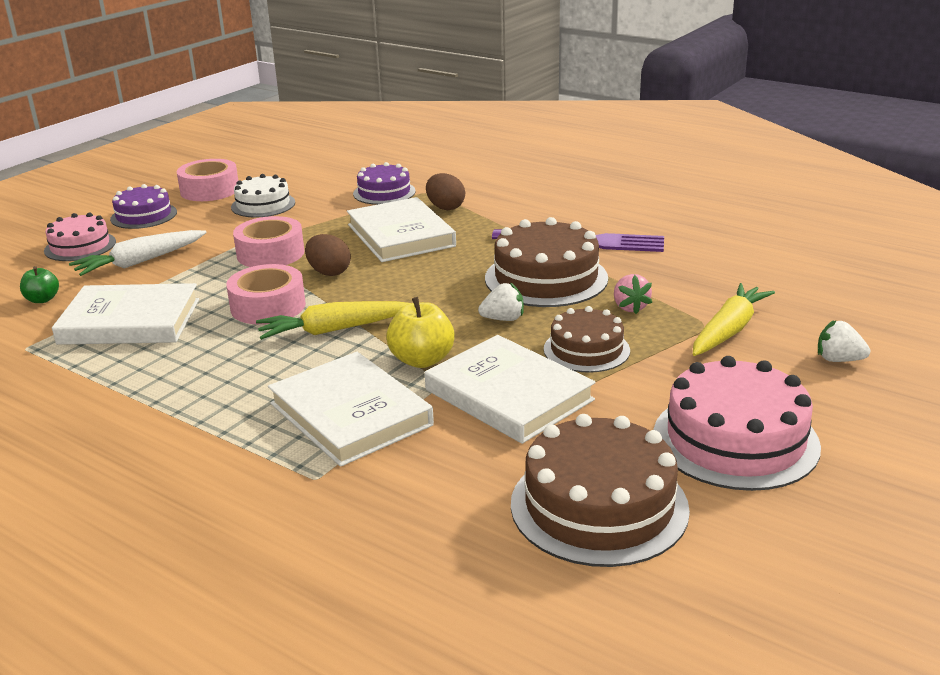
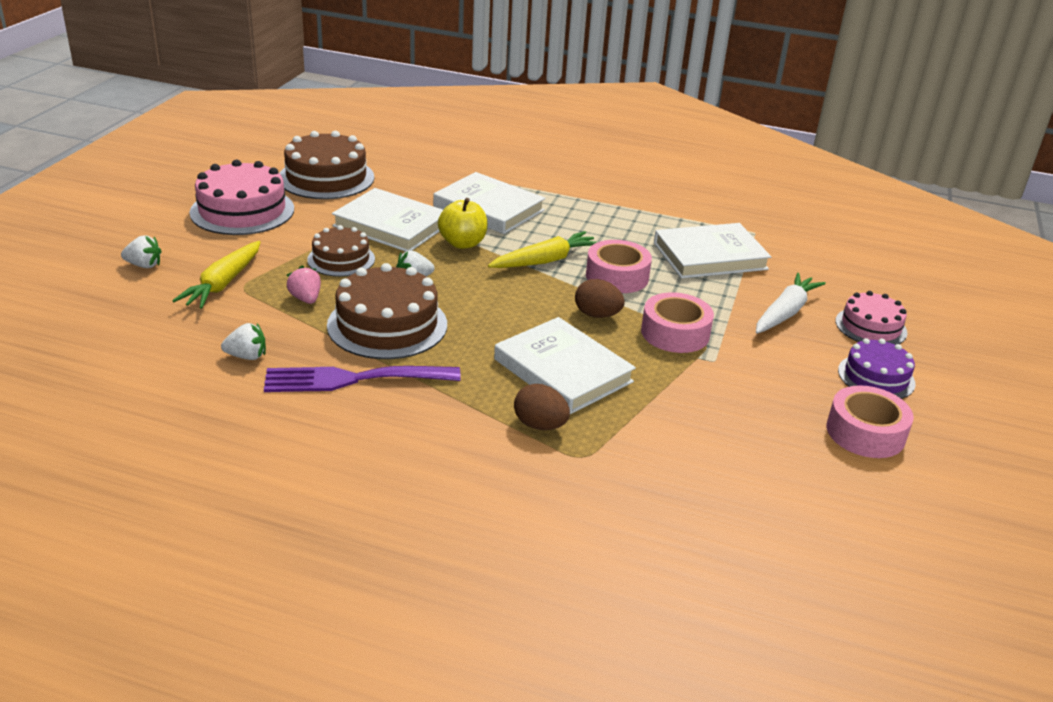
camera: 160 degrees right, 5 degrees up
(42, 299) = (807, 269): green apple -> none
(263, 205) = (766, 409): white cake -> none
(384, 192) = (638, 450): purple cake -> none
(684, 263) = (247, 356): none -> white strawberry

